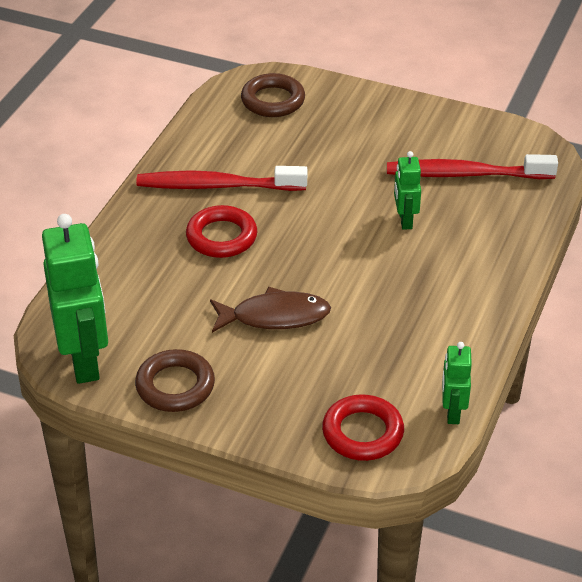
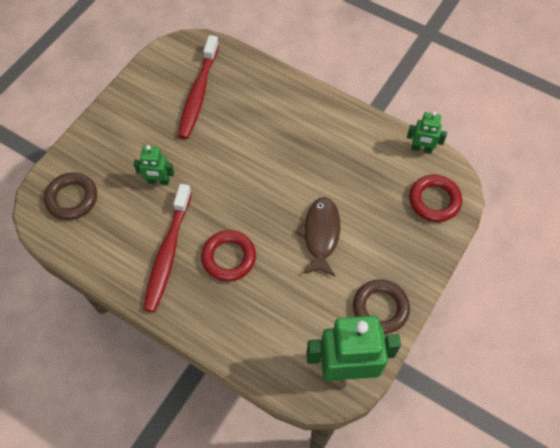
camera: 80 degrees left, 20 degrees up
(405, 220) = (238, 138): green robot -> green robot (158, 181)

